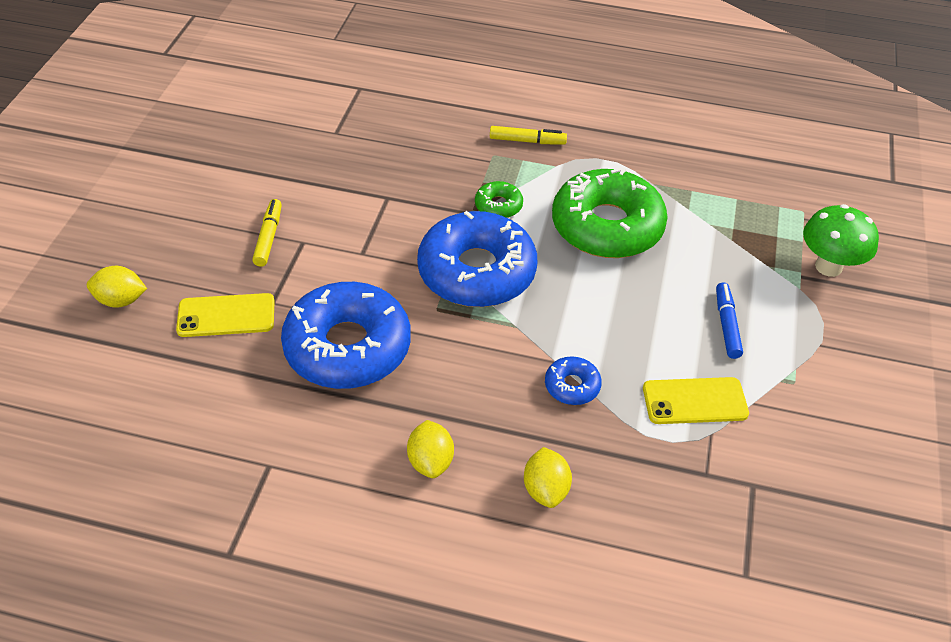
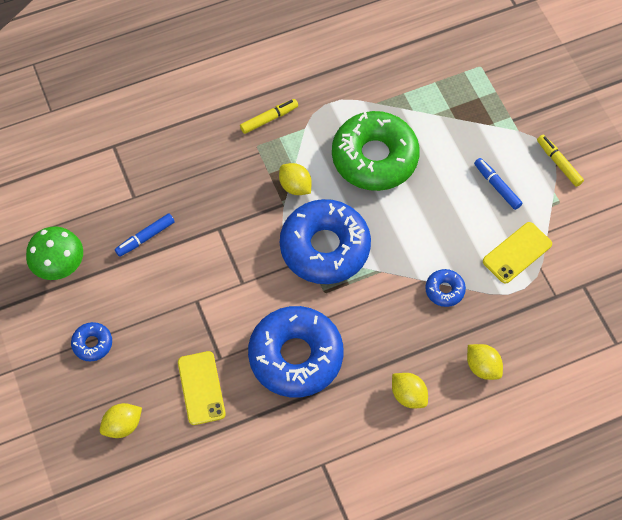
camera: 35 degrees left, 15 degrees up
(172, 219) = (92, 344): none -> blue donut
(226, 315) = (201, 388): yellow phone -> yellow phone turned 60 degrees counterclockwise
(268, 237) = (171, 312): yellow marker -> yellow marker (558, 163)
(311, 167) = (145, 237): none -> blue marker
(498, 205) = (295, 186): green donut -> yellow lemon
(828, 266) = (523, 102): green mushroom -> green mushroom (60, 267)

